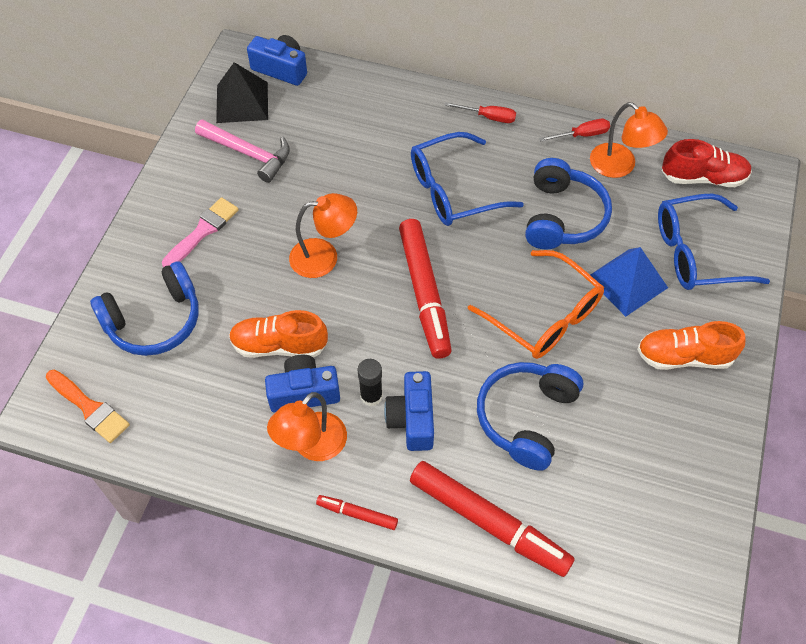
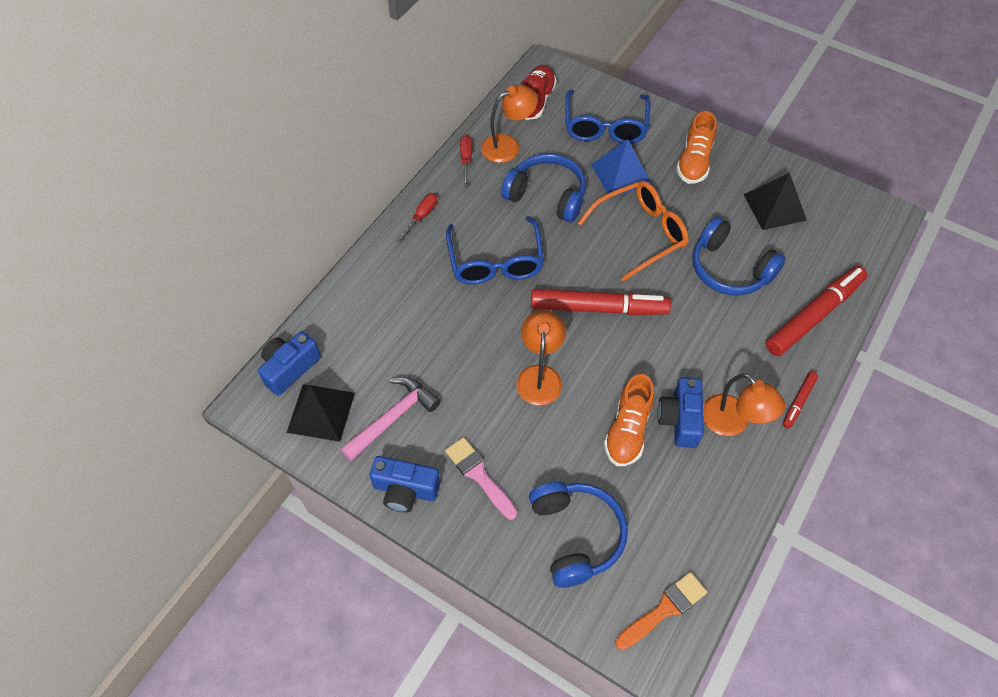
camera: 75 degrees left, 0 degrees up
(371, 396) = (692, 369): black glue stick -> none
(412, 419) = (719, 345): blue camera -> blue camera (405, 490)
(648, 460) = (774, 207): none -> black pyramid

